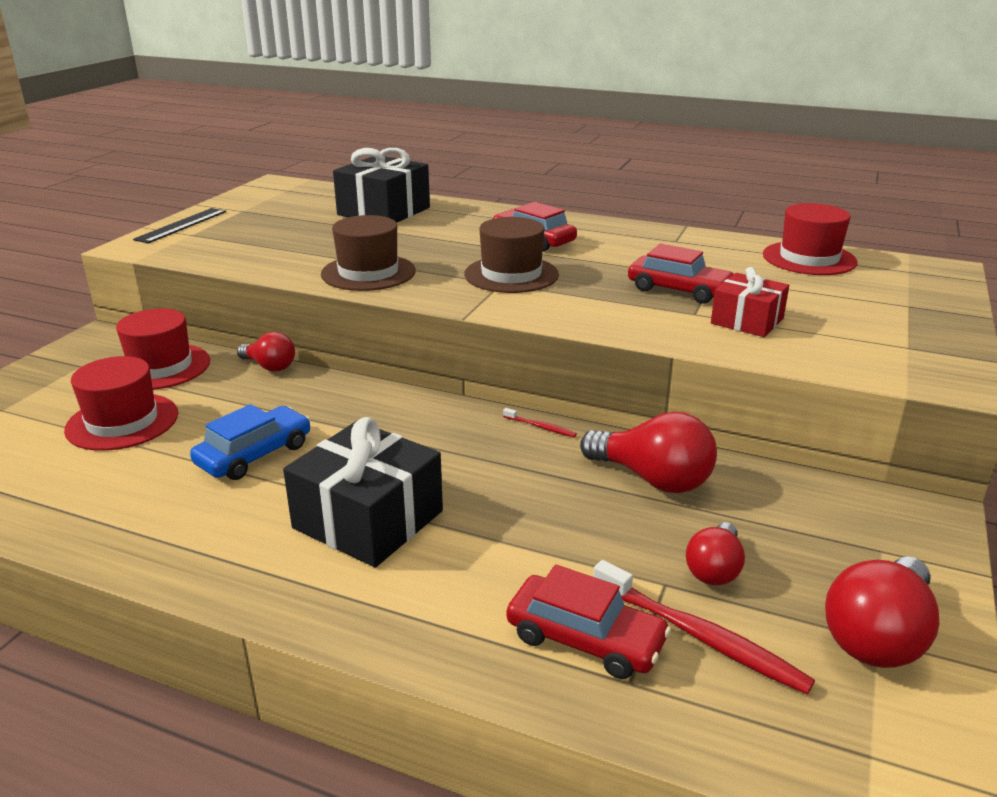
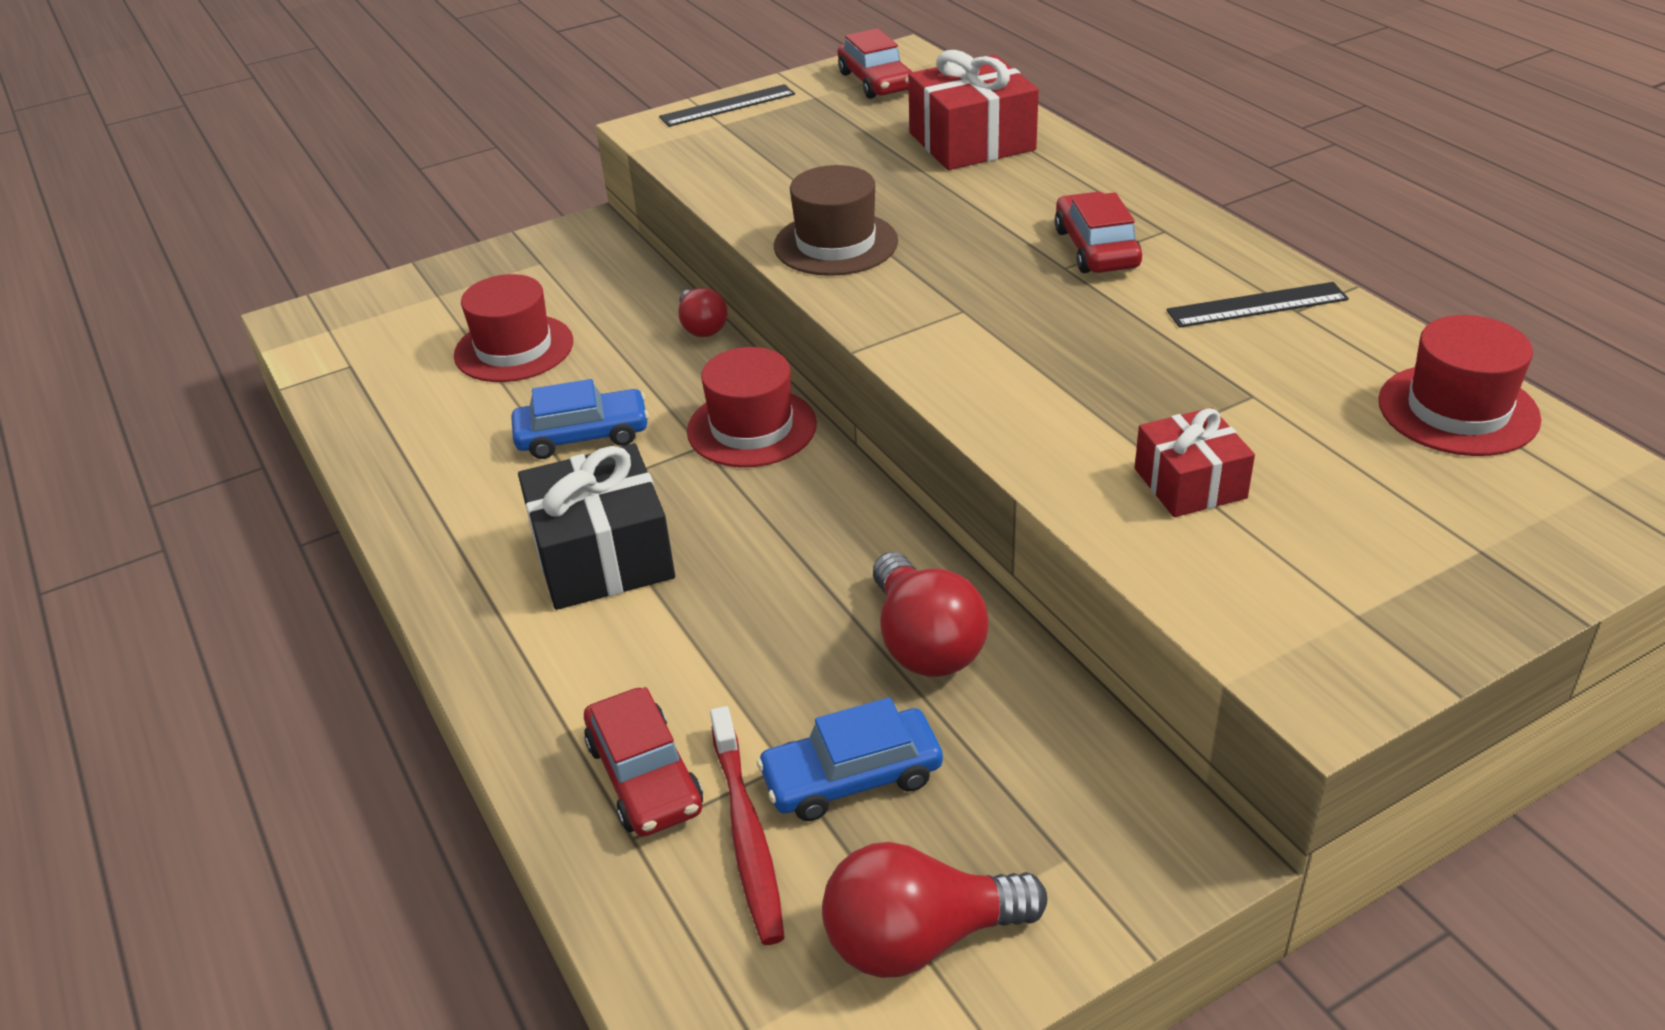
camera: 40 degrees right, 10 degrees up
(160, 367) = (604, 290): red hat -> red hat (752, 428)
(383, 211) = (971, 141): black gift -> red gift
(511, 274) = (992, 300): brown hat -> none
(541, 427) = (885, 521): red toothbrush -> none
(654, 243) = (1257, 305): none -> black ruler
(679, 290) = (1172, 400): red car -> red car (876, 82)
(714, 569) = (851, 777): red light bulb -> blue car

